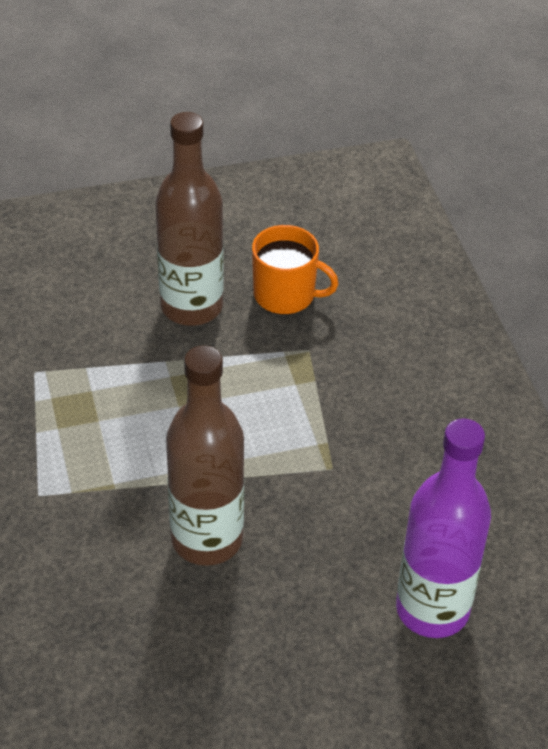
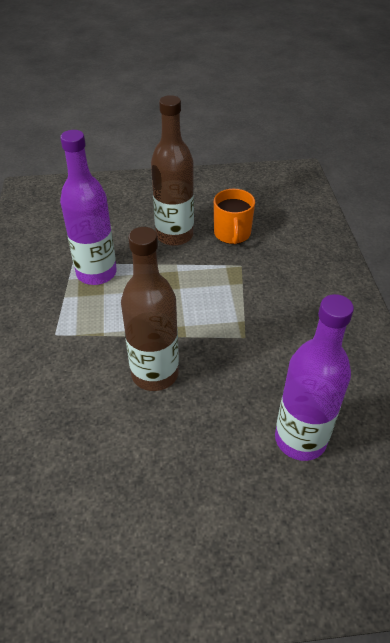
camera: 10 degrees right, 0 degrees up
(78, 386) = (96, 273): none -> purple bottle
(285, 295) = (232, 234): orange mug -> orange mug turned 60 degrees clockwise

